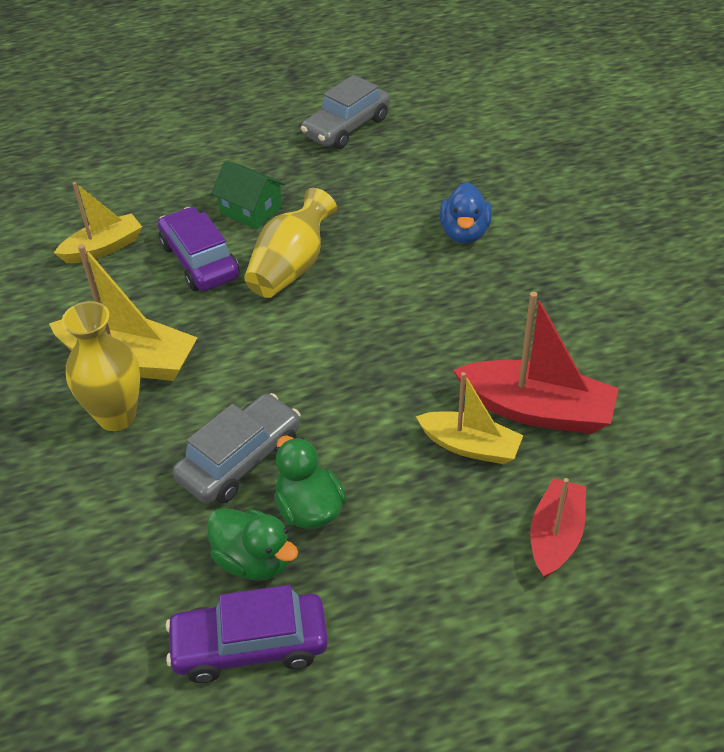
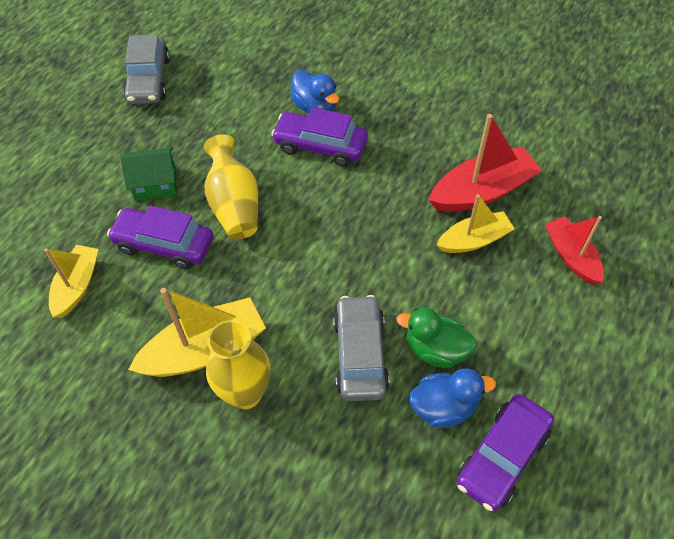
camera: 45 degrees left, 10 degrees up
(254, 560) = (444, 407): green duck -> blue duck
(426, 268) = (320, 146): none -> purple car

